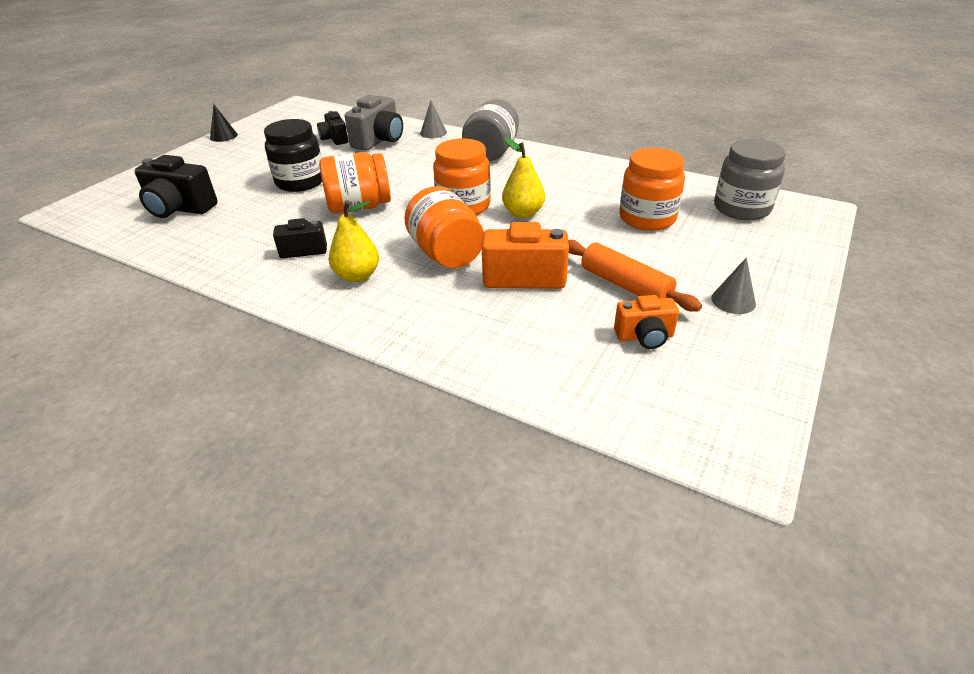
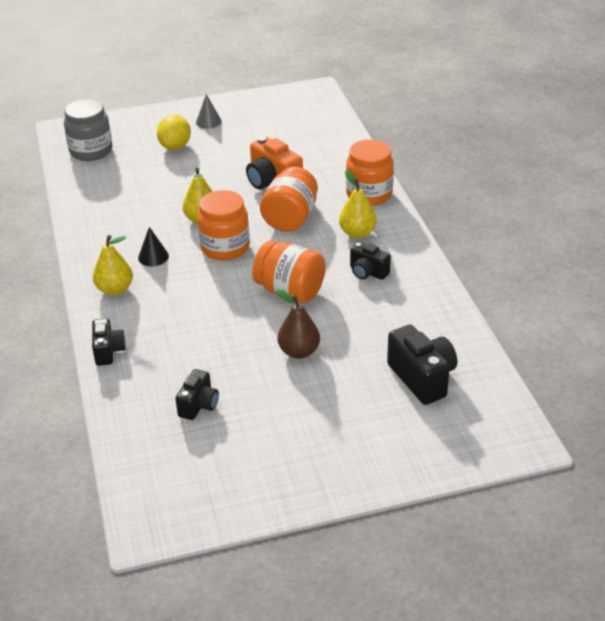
camera: 135 degrees left, 0 degrees up
(223, 136) = (293, 501): black cone -> black cone (153, 256)
(300, 182) = (299, 352): black jar -> brown pear
(379, 141) = (167, 371): grey camera -> none
(433, 132) = (108, 351): grey cone -> black camera
(492, 152) = (115, 289): grey jar -> yellow pear
(625, 285) = (237, 152): orange rolling pin -> none
(644, 337) = (273, 131): orange camera -> none
(647, 218) = (148, 175): orange jar -> orange jar (369, 194)
(691, 254) = (175, 146): none -> yellow lemon

